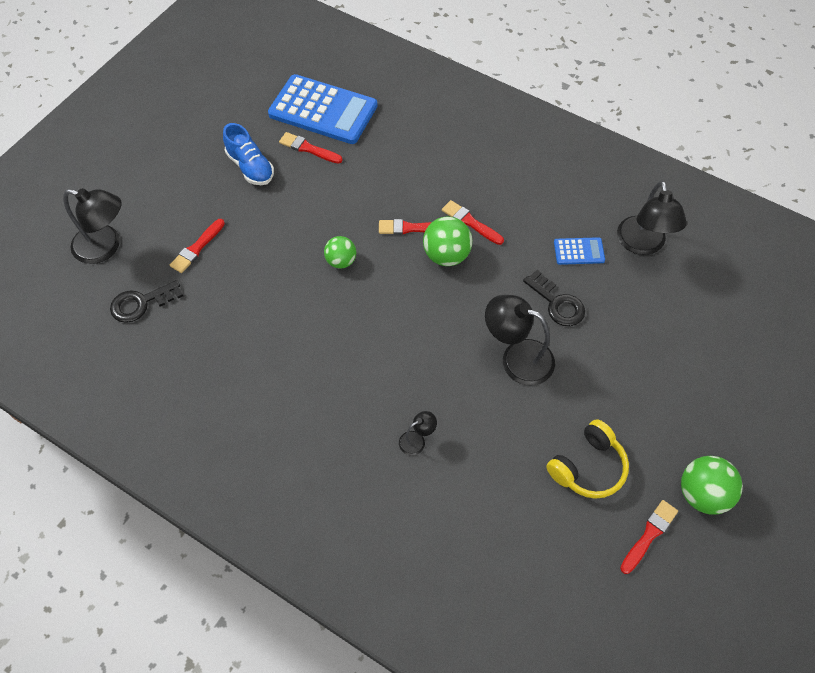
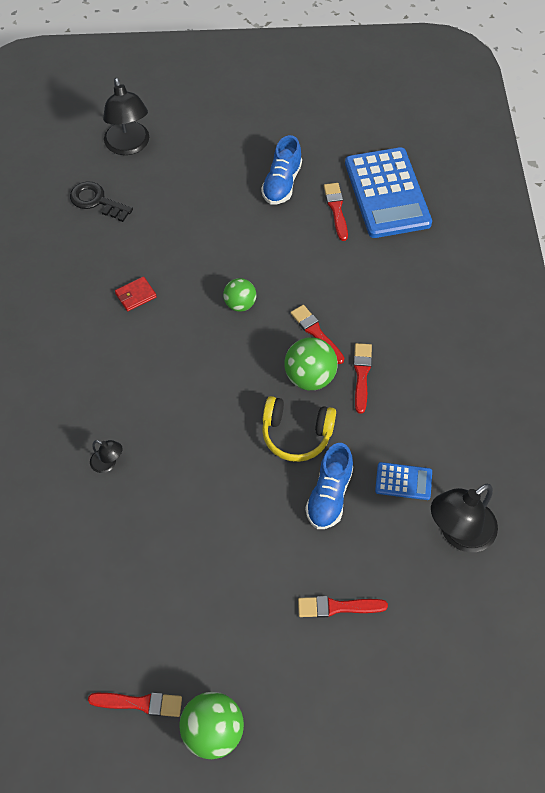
camera: 55 degrees right, 0 degrees up
(197, 248) = (174, 201): red brush -> red brush (337, 607)
(268, 329) = (136, 295): none -> red wallet
(517, 358) = (245, 494): black lamp -> none
(557, 303) = (329, 495): black key -> blue shoe
(579, 251) = (403, 481): blue calculator -> blue calculator turned 45 degrees counterclockwise
(588, 467) = (174, 614): yellow headphones -> yellow headphones (296, 434)

